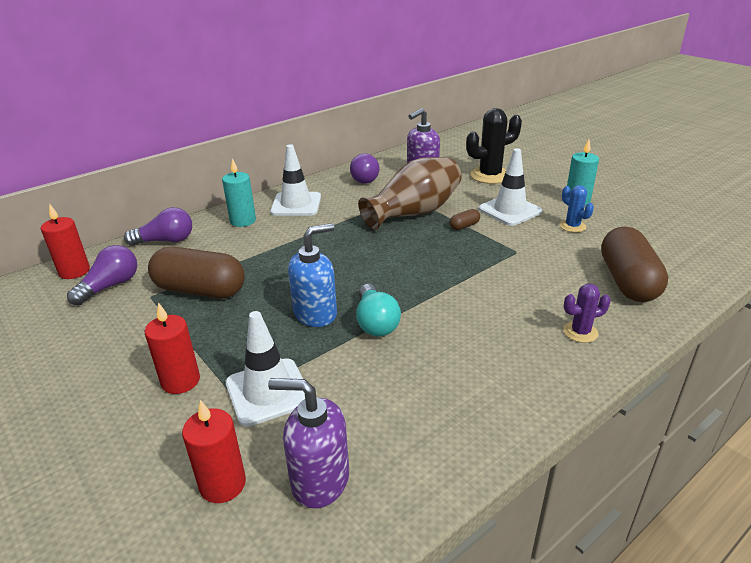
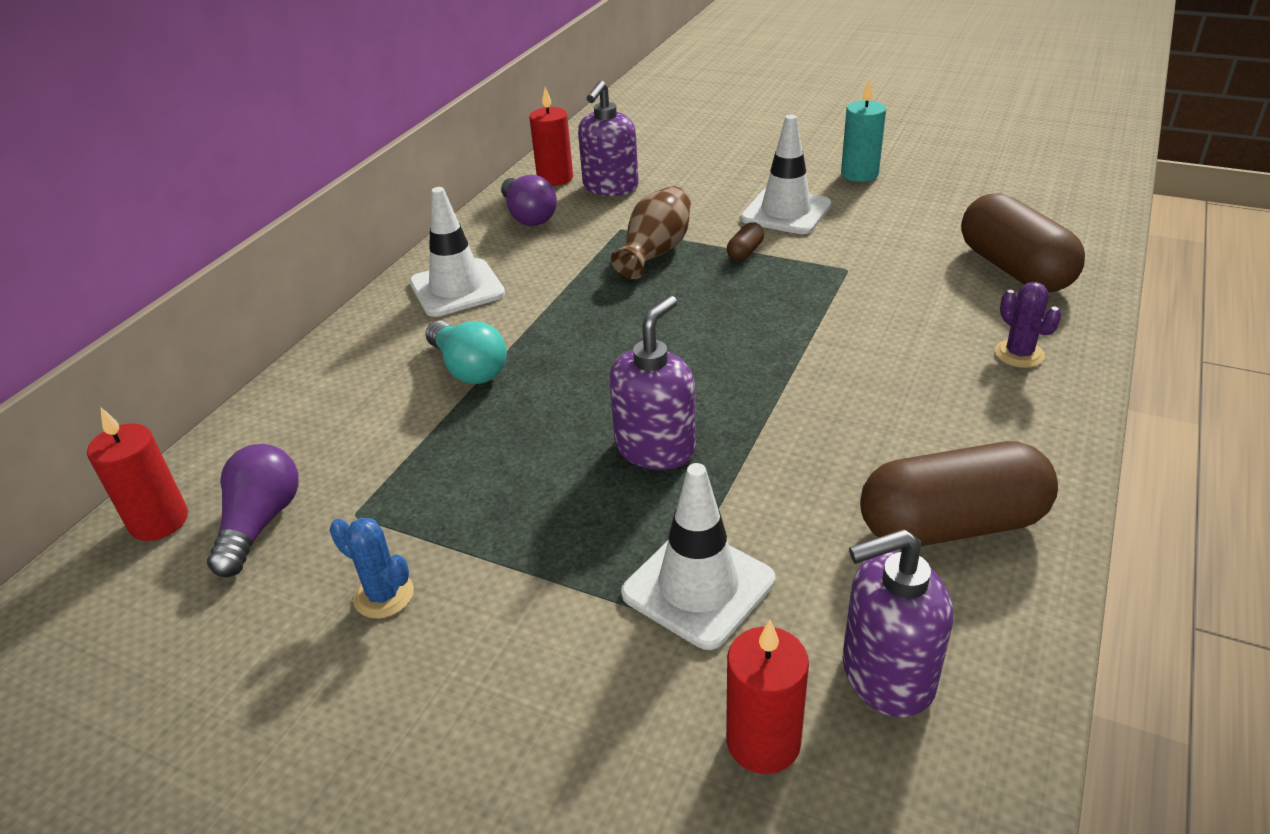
camera: 25 degrees left, 5 degrees up
(166, 241) = (285, 414): purple light bulb -> none
(180, 381) = (547, 625): red candle -> red candle (555, 178)
(200, 290) = (434, 475): brown capsule -> brown capsule (951, 524)
(243, 221) = (392, 340): turquoise candle -> none
(316, 313) = (655, 448): blue soap dispenser -> purple soap dispenser
(375, 322) = (754, 431): turquoise light bulb -> turquoise light bulb (469, 368)
(414, 213) = (655, 252): brown vase -> brown vase, size x0.65
(490, 176) = (712, 167): black cactus -> none
(572, 226) = (885, 213): blue cactus -> blue cactus (384, 595)
(580, 332) = (1019, 354): purple cactus -> purple cactus turned 75 degrees counterclockwise

